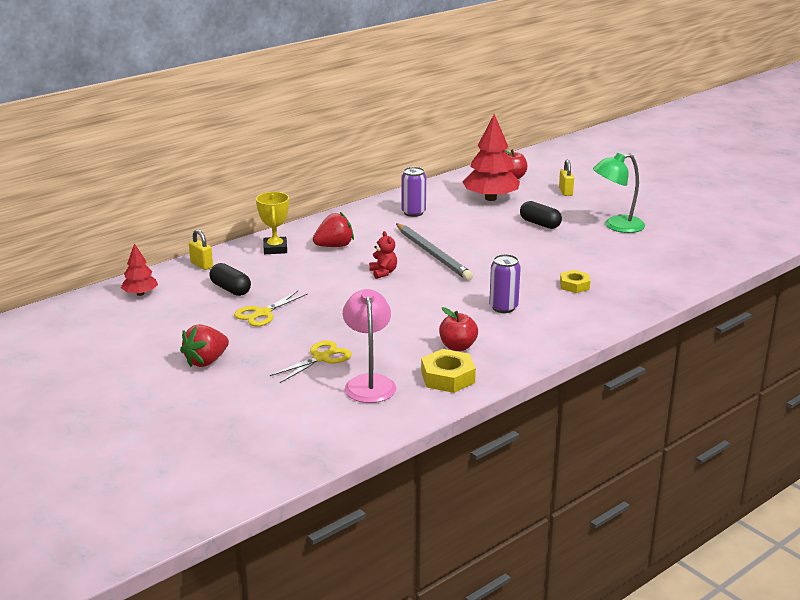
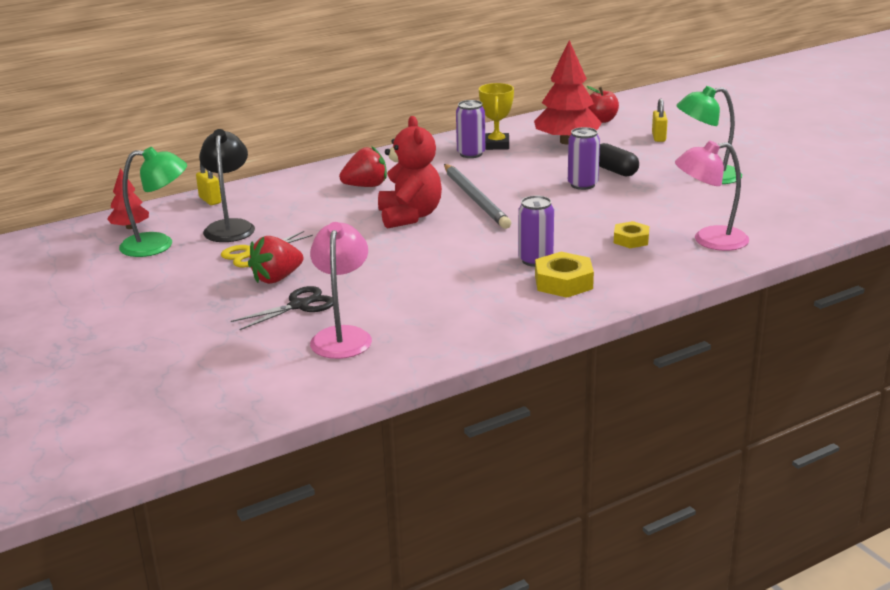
camera: 10 degrees right, 0 degrees up
(173, 309) = (158, 245): none -> green lamp
(206, 361) = (168, 302): red strawberry -> red strawberry (277, 278)
(230, 289) = (230, 227): black capsule -> black lamp
(275, 249) = (298, 186): yellow trophy -> yellow trophy (496, 145)
(321, 358) = (299, 305): yellow scissors -> black scissors
(383, 272) = (410, 216): red teddy bear -> red teddy bear, size x2.01
(447, 377) = (437, 335): yellow nut -> yellow nut (563, 282)
(458, 347) = (463, 301): red apple -> none
(518, 238) = (582, 185): none -> purple can
(637, 283) = (709, 240): none -> pink lamp

